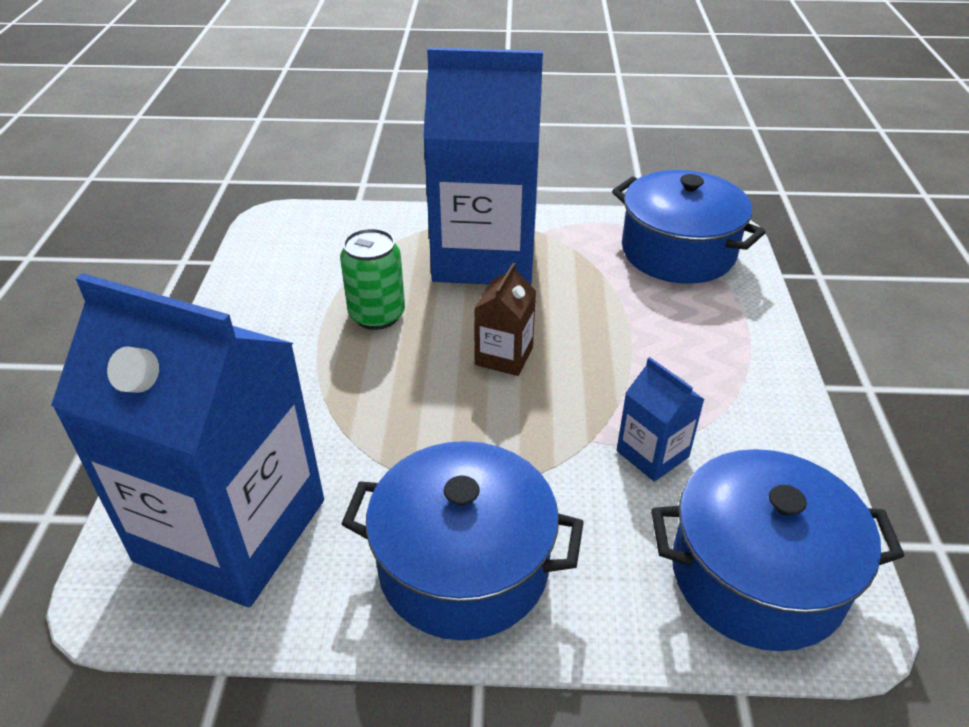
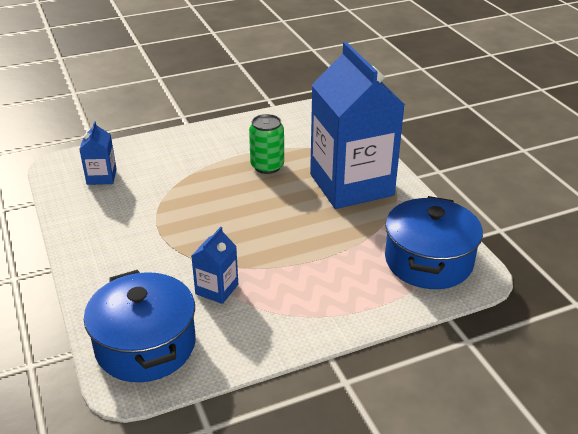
camera: 65 degrees right, 5 degrees down
(231, 530) = (101, 177): blue carton -> blue carton, size x0.41
(463, 566) = (109, 245): blue pot -> none
(504, 356) = (263, 217): brown carton -> none

